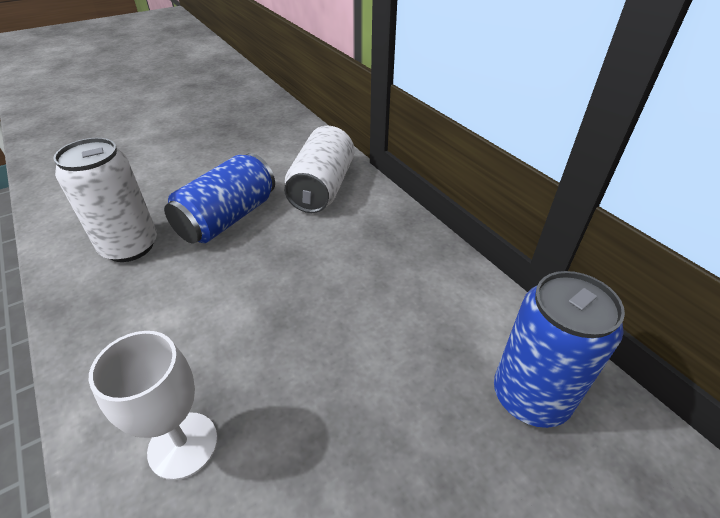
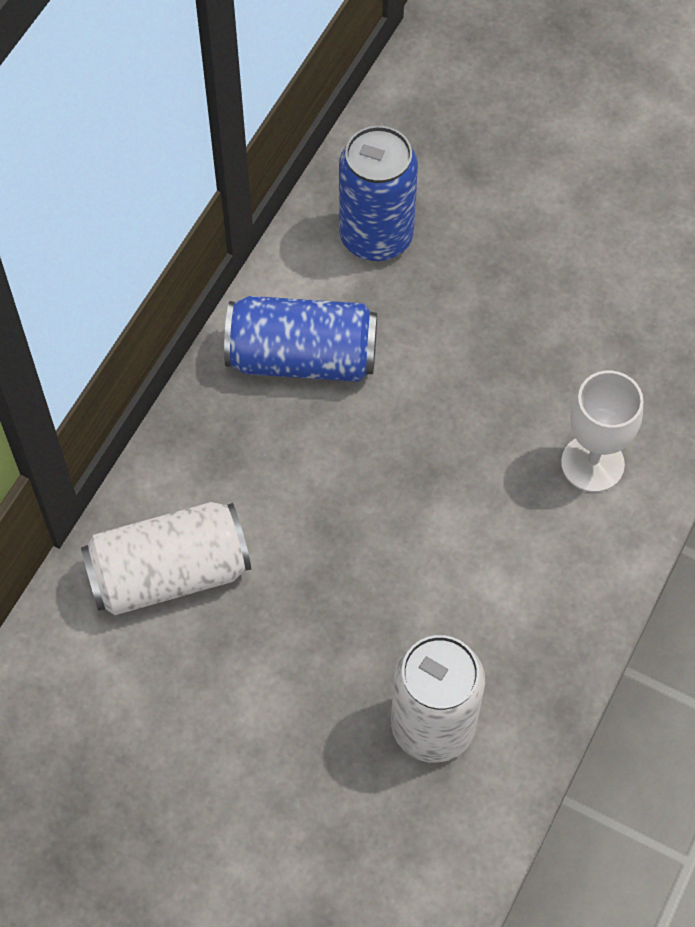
camera: 120 degrees left, 20 degrees up
(228, 218) = (309, 649): blue can -> blue can (302, 358)

